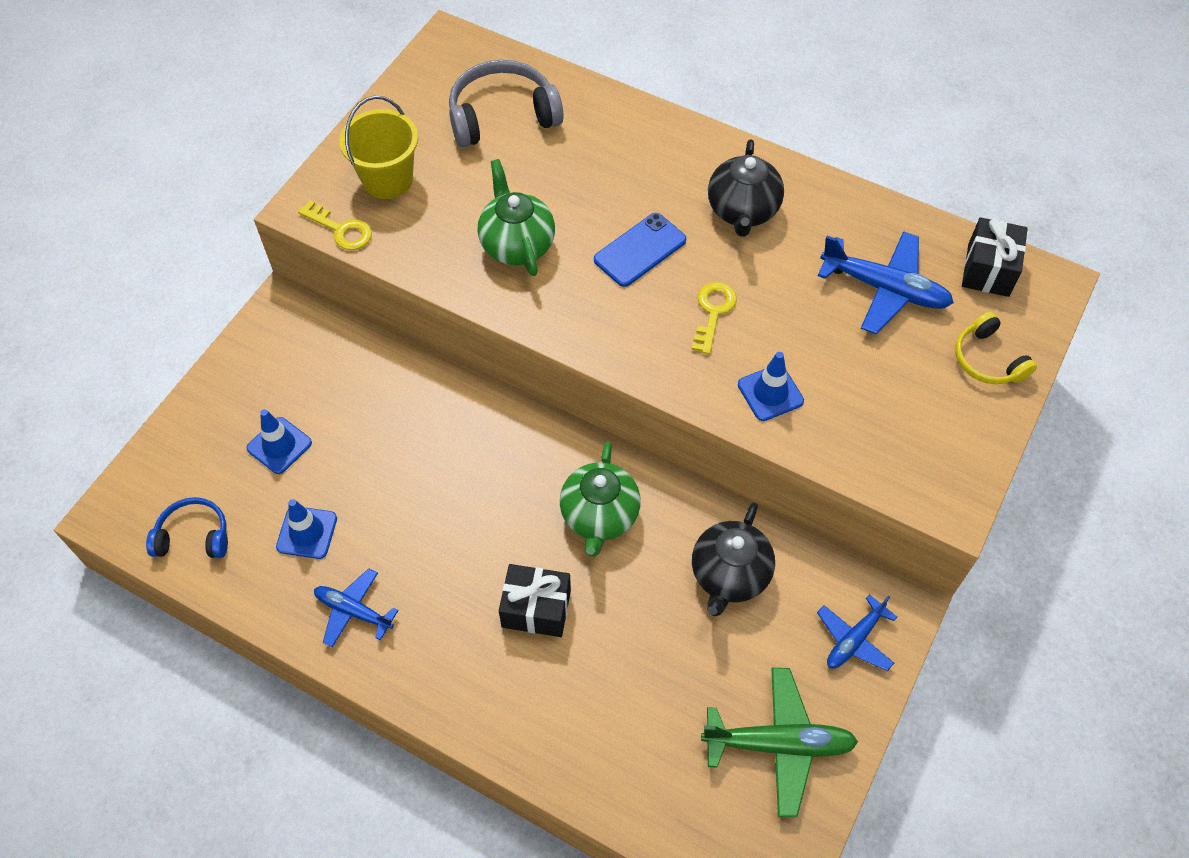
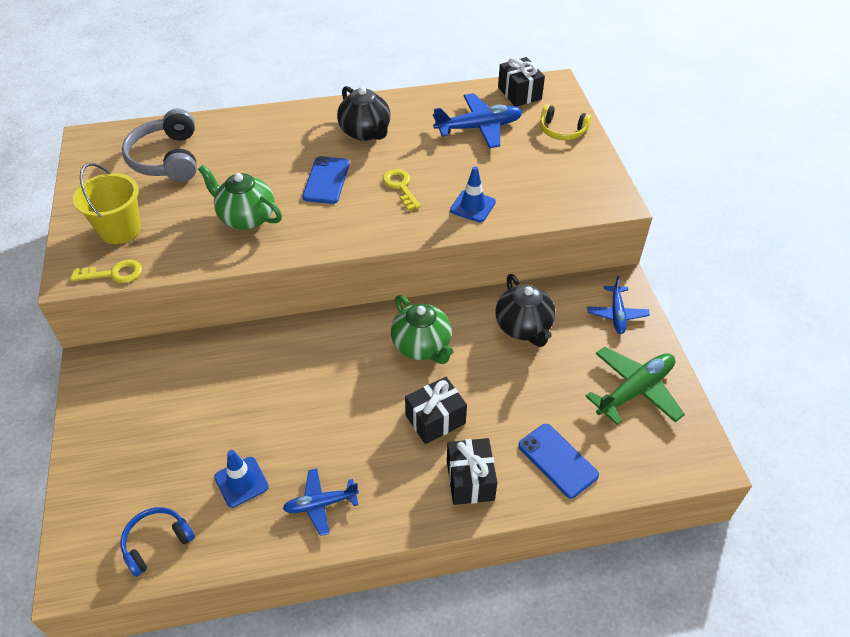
camera: 40 degrees left, 10 degrees down
(279, 445) = (169, 445): blue traffic cone -> none
(502, 115) = (167, 158): grey headphones -> grey headphones turned 45 degrees counterclockwise
(509, 700) = (470, 480): none -> black gift
(615, 752) = (558, 460): none -> blue phone

